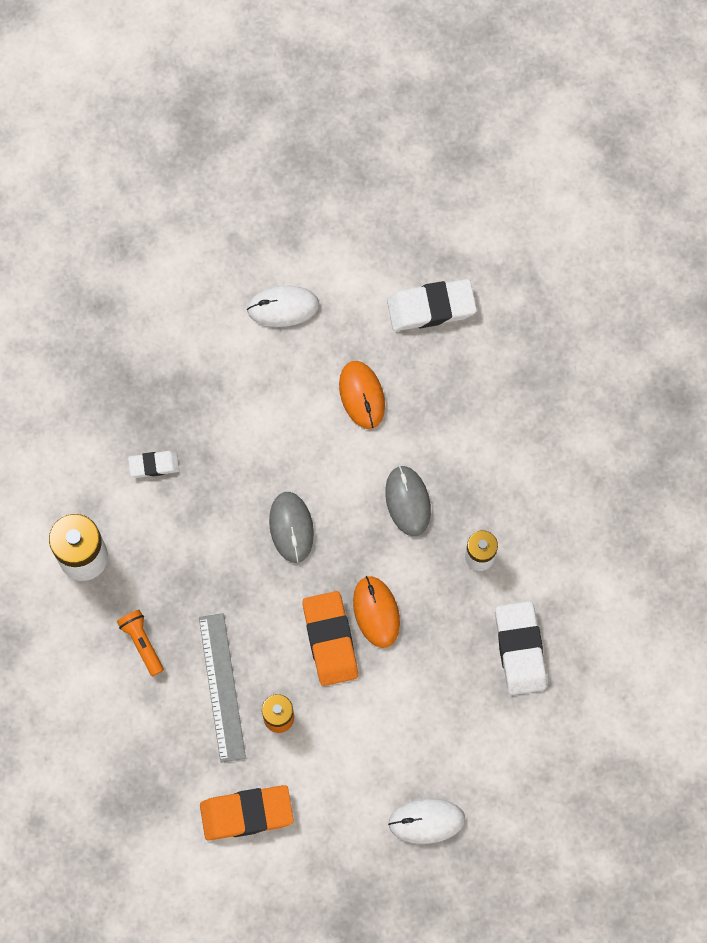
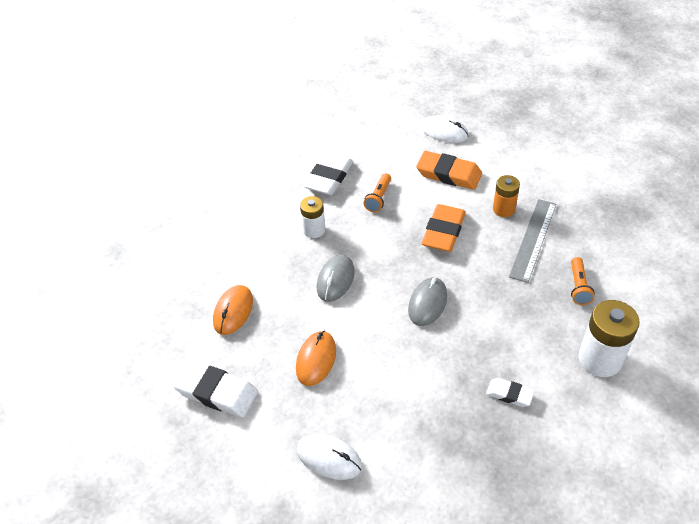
camera: 145 degrees left, 25 degrees down
(246, 813) = (552, 176): orange eraser -> orange eraser (448, 174)
(376, 612) = (403, 232): orange mouse -> orange mouse (233, 311)
(437, 650) = (378, 198): none -> orange flashlight

